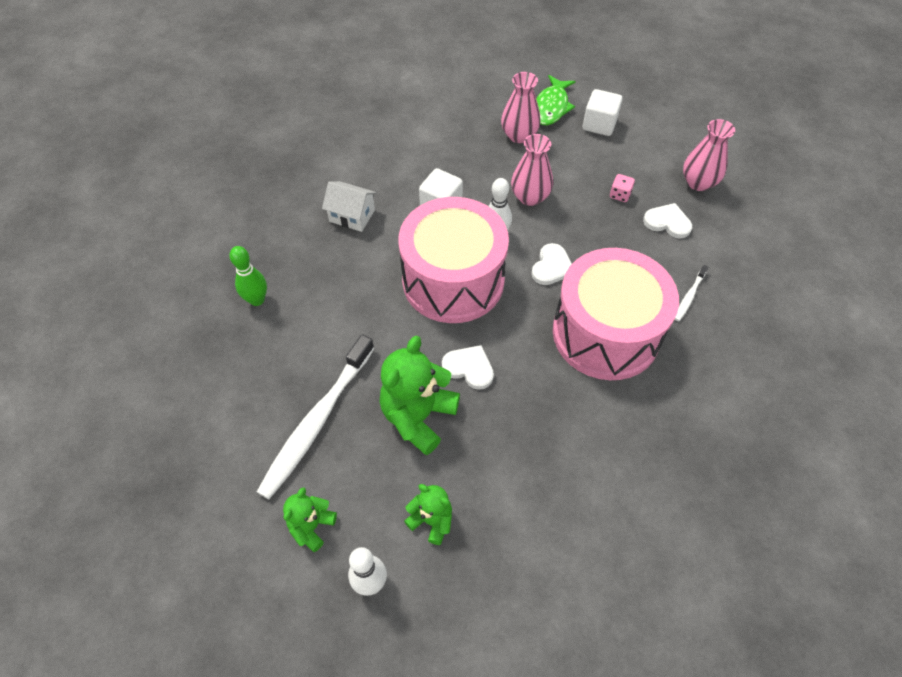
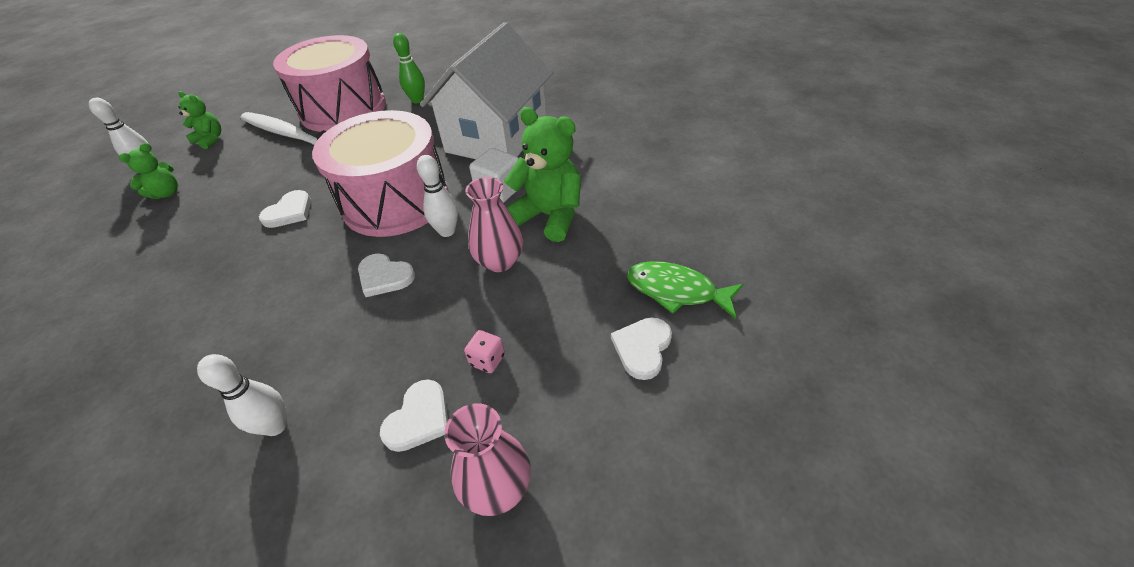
camera: 95 degrees right, 10 degrees down
(352, 216) = (497, 137): white house -> white house, size x2.38
(418, 416) = (261, 183): green teddy bear -> green teddy bear (549, 216)
(519, 135) = (613, 254): pink vase -> none
(599, 124) = (642, 348): white cube -> white heart
(606, 333) = (269, 320): pink drum -> pink drum (343, 109)
(689, 296) = (276, 426): white toothbrush -> white bowling pin

